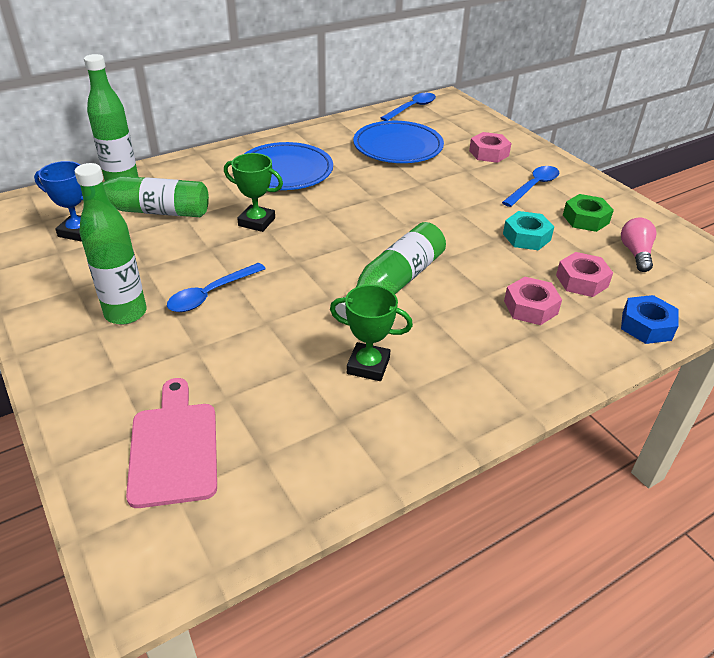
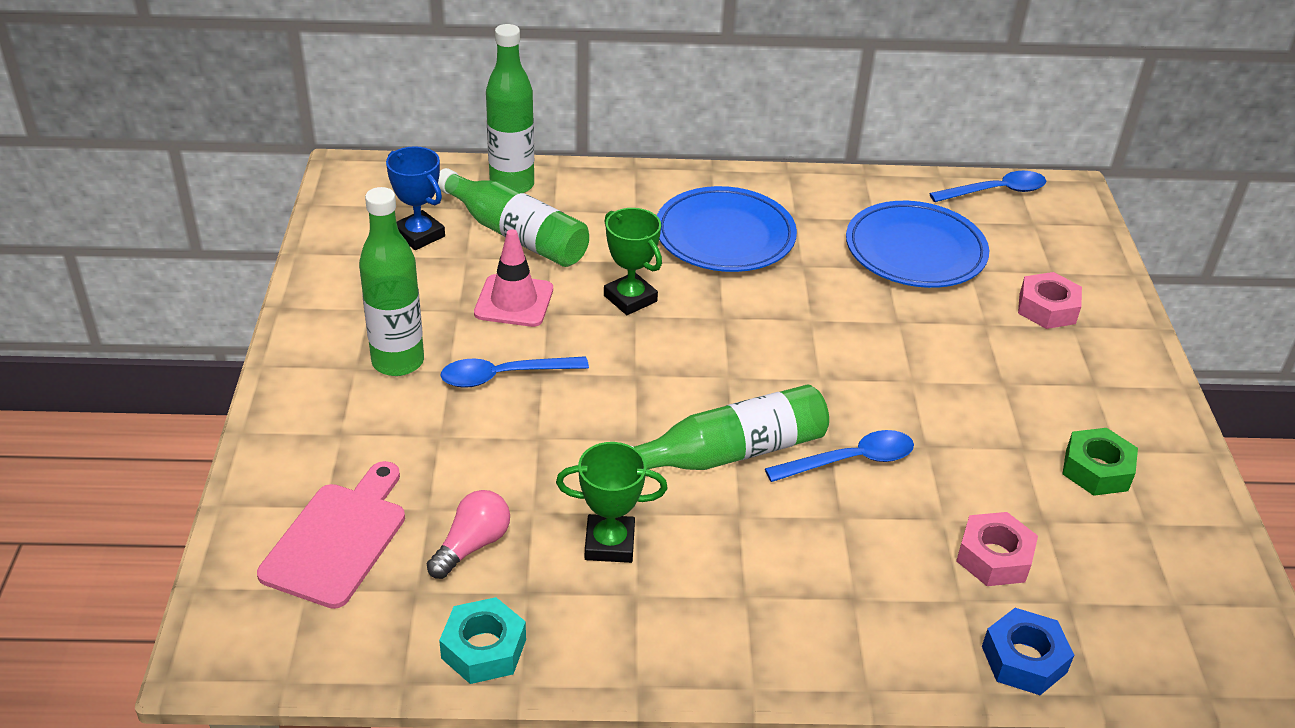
camera: 30 degrees right, 0 degrees up
(180, 248) = (514, 301): none -> pink traffic cone
(368, 365) = (609, 543): green trophy -> green trophy turned 45 degrees counterclockwise
(526, 237) = (976, 461): turquoise nut -> turquoise nut (483, 649)
(530, 307) = (883, 561): pink nut -> none
(533, 187) = (1065, 388): blue spoon -> blue spoon (850, 461)
(635, 253) = (1121, 553): pink light bulb -> pink light bulb (472, 545)

